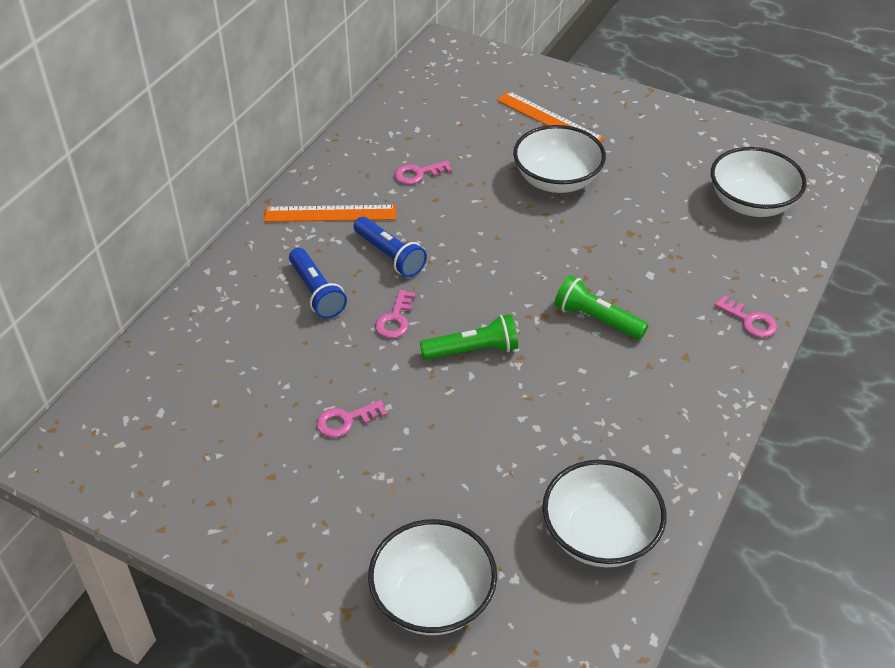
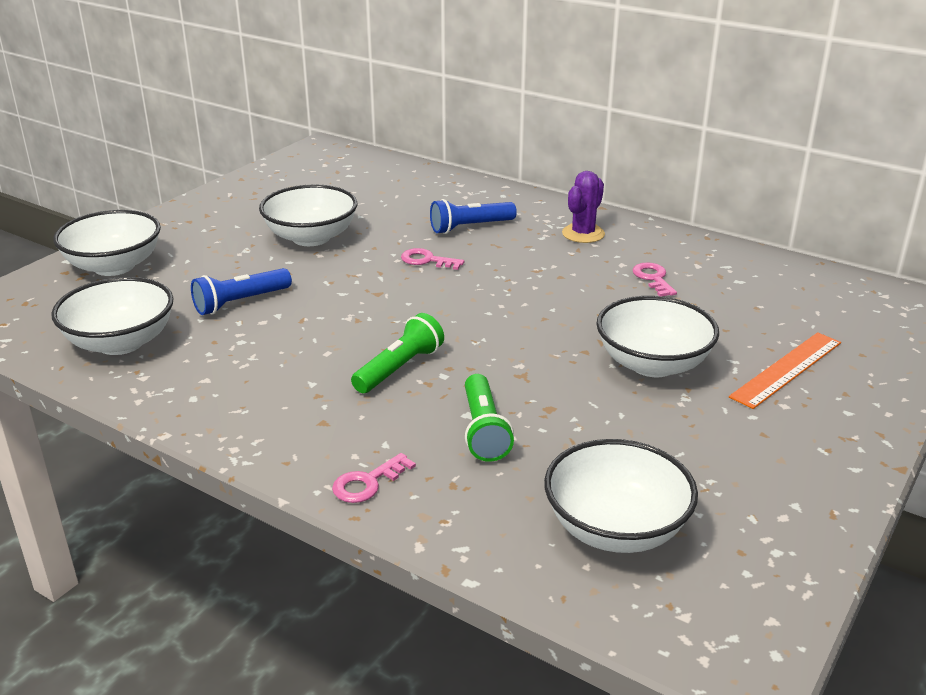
camera: 95 degrees right, 15 degrees down
(330, 213) = (583, 234): orange ruler -> purple cactus
(346, 420) = (311, 237): pink key -> white bowl
(390, 255) = (518, 260): blue flashlight -> blue flashlight (240, 302)
(472, 350) = (374, 295): green flashlight -> green flashlight (483, 430)

